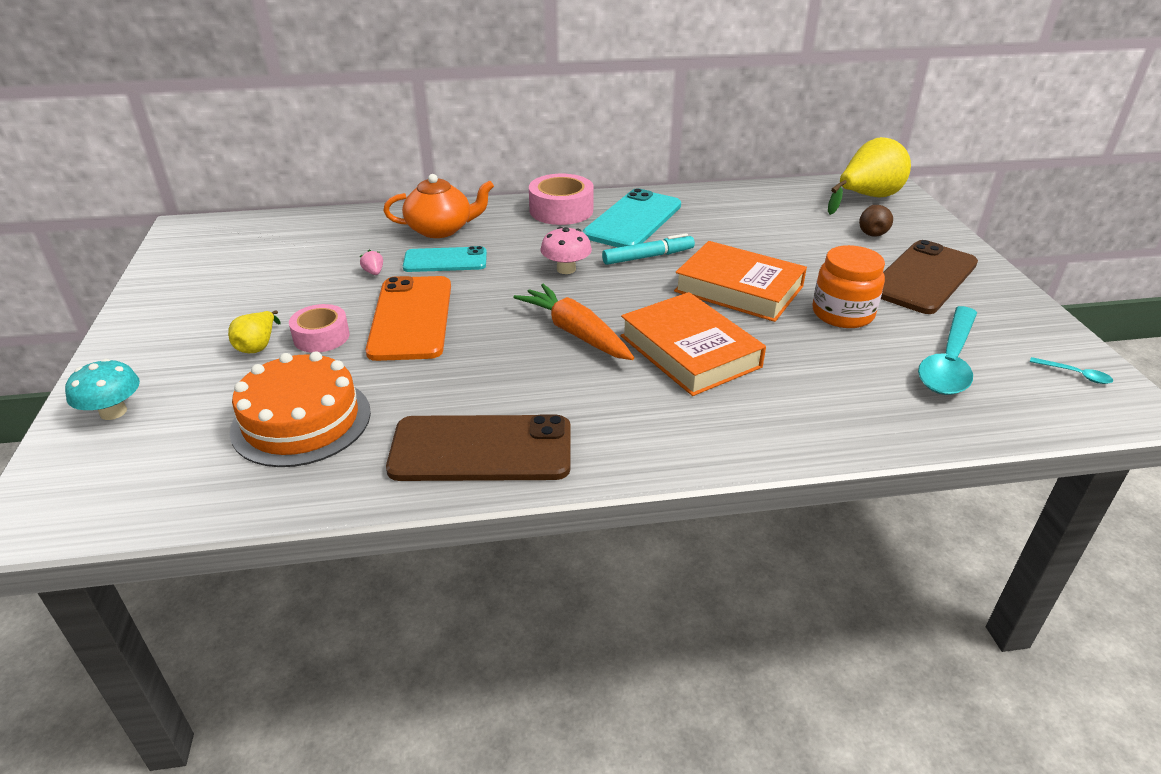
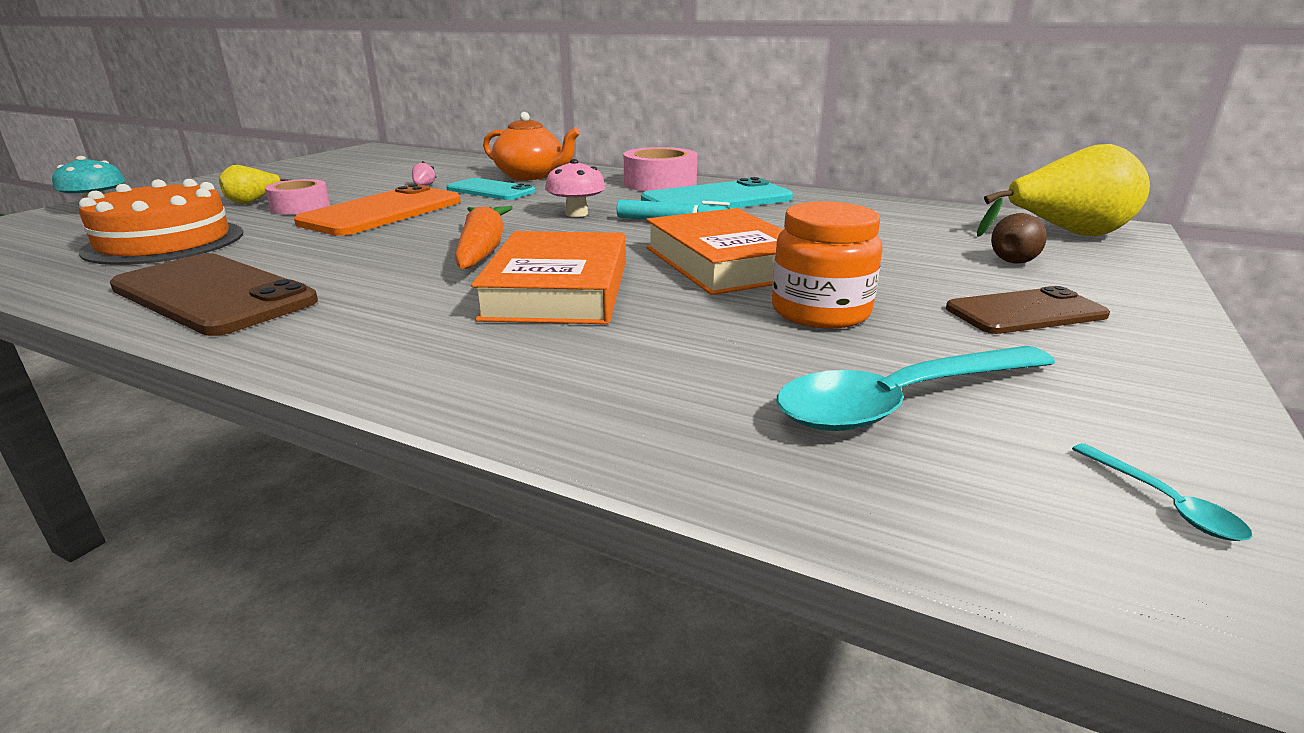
camera: 35 degrees right, 10 degrees down
(923, 277) = (1025, 312): brown phone -> brown phone, size x0.63

